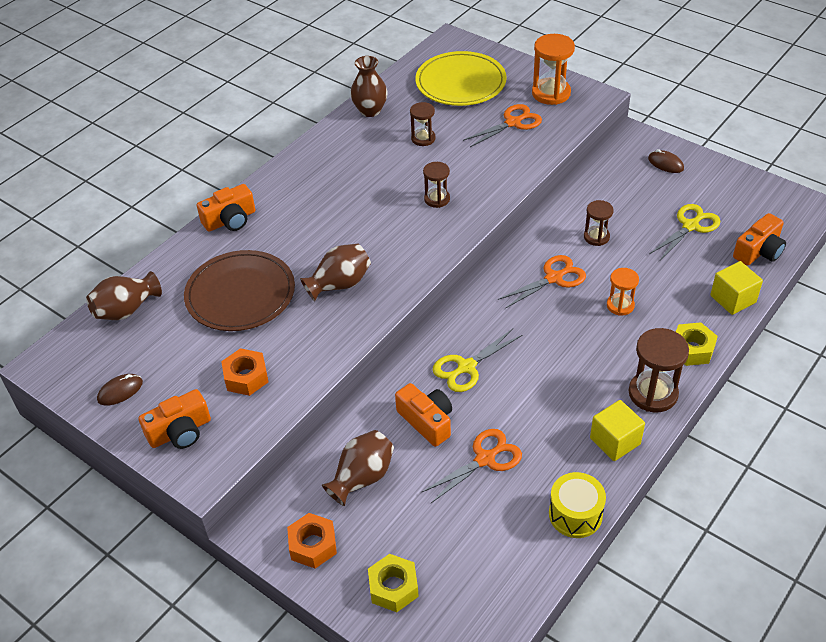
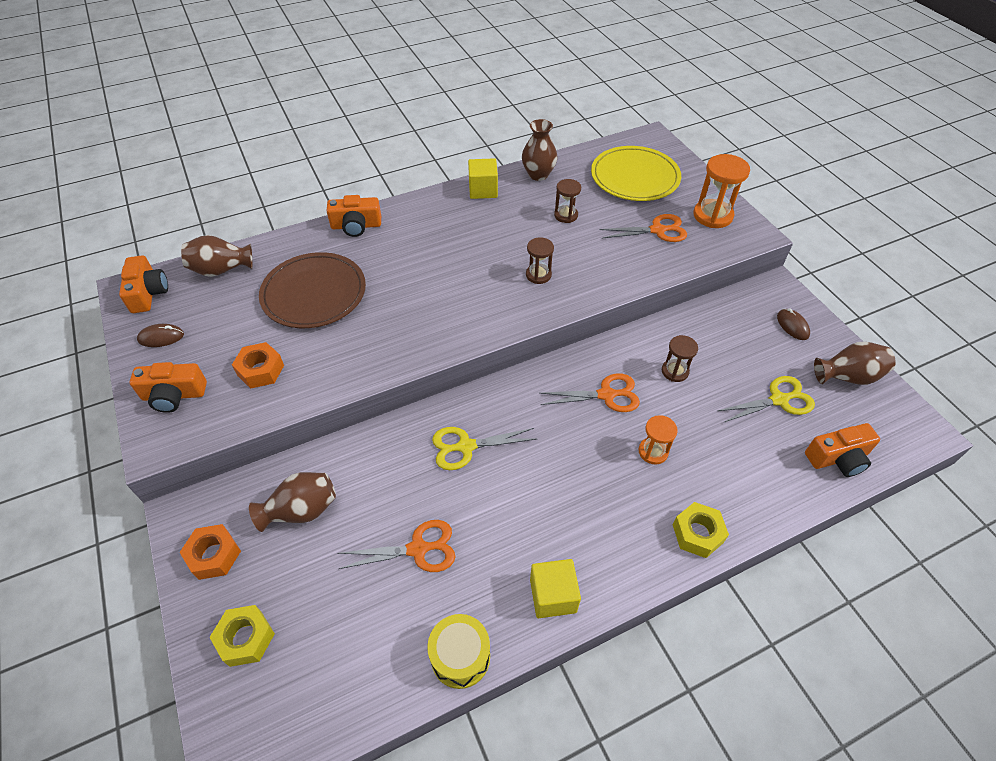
camera: 25 degrees right, 5 degrees up
(339, 284) = (398, 319): brown vase -> brown vase (848, 376)
(427, 421) = (394, 483): orange camera -> orange camera (148, 293)
(653, 393) = (625, 562): brown hourglass -> none
(733, 299) = (776, 498): yellow cube -> yellow cube (483, 190)

